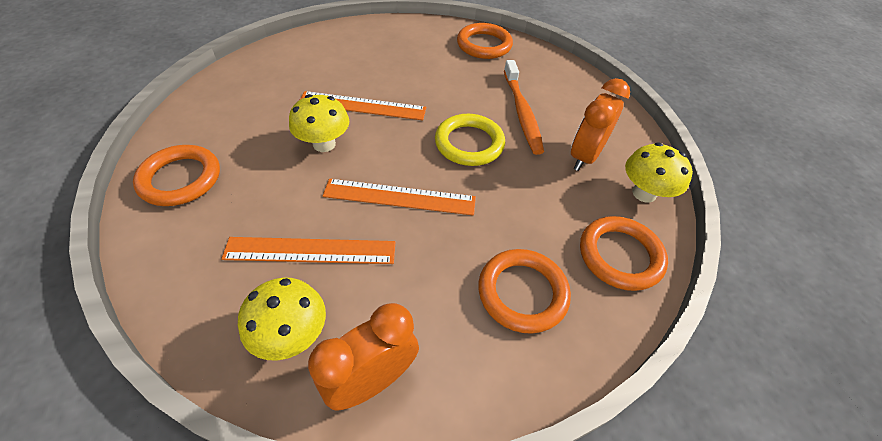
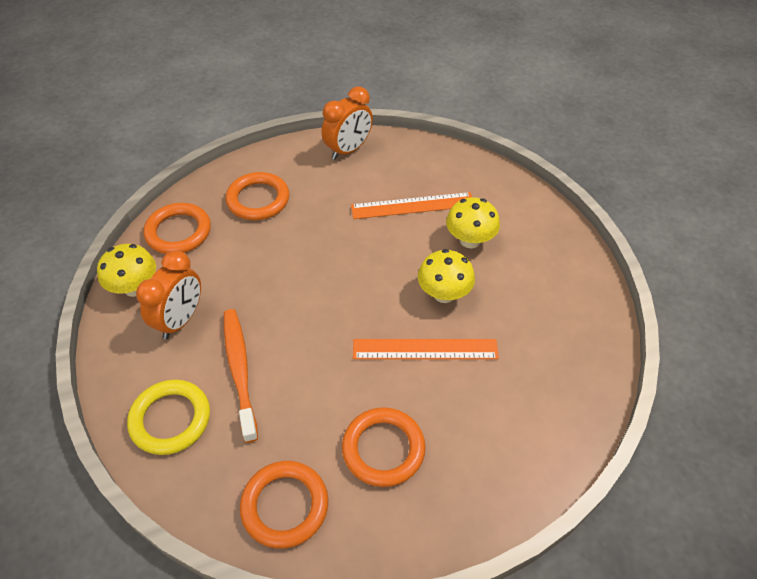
camera: 175 degrees right, 0 degrees up
(180, 179) = (545, 242): orange ring -> orange ring (383, 449)
(292, 335) = (402, 162): yellow mushroom -> yellow mushroom (470, 240)
(399, 197) = (358, 253): orange ruler -> none
(469, 143) = (300, 317): yellow ring -> yellow ring (170, 419)

